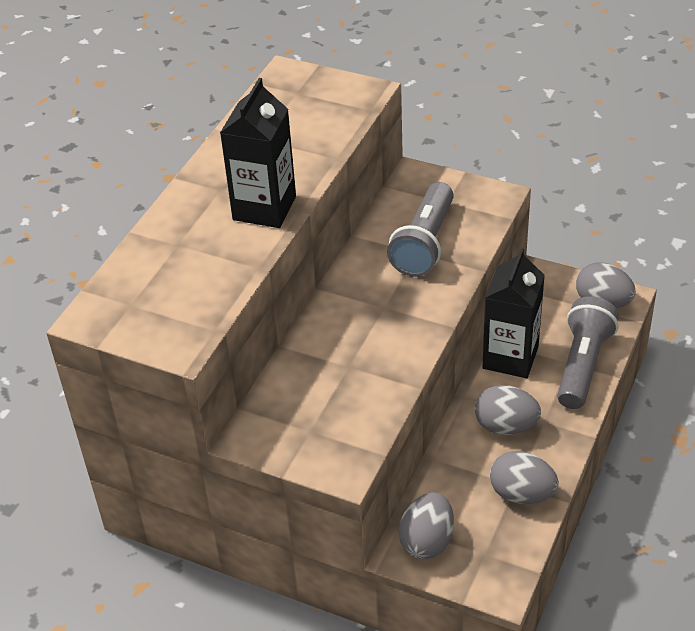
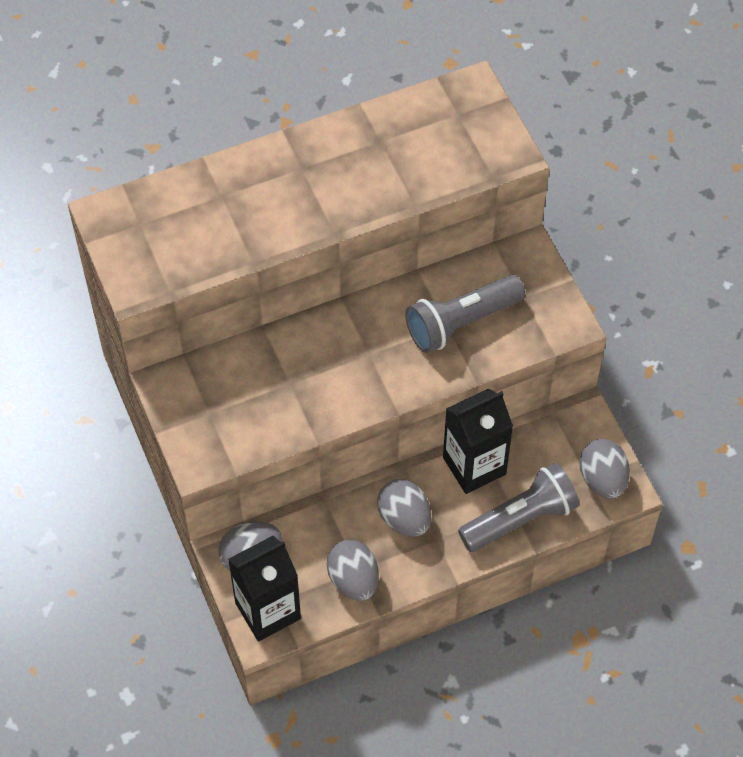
camera: 40 degrees right, 15 degrees up
(264, 208) = (312, 211): black carton -> black carton (268, 611)

